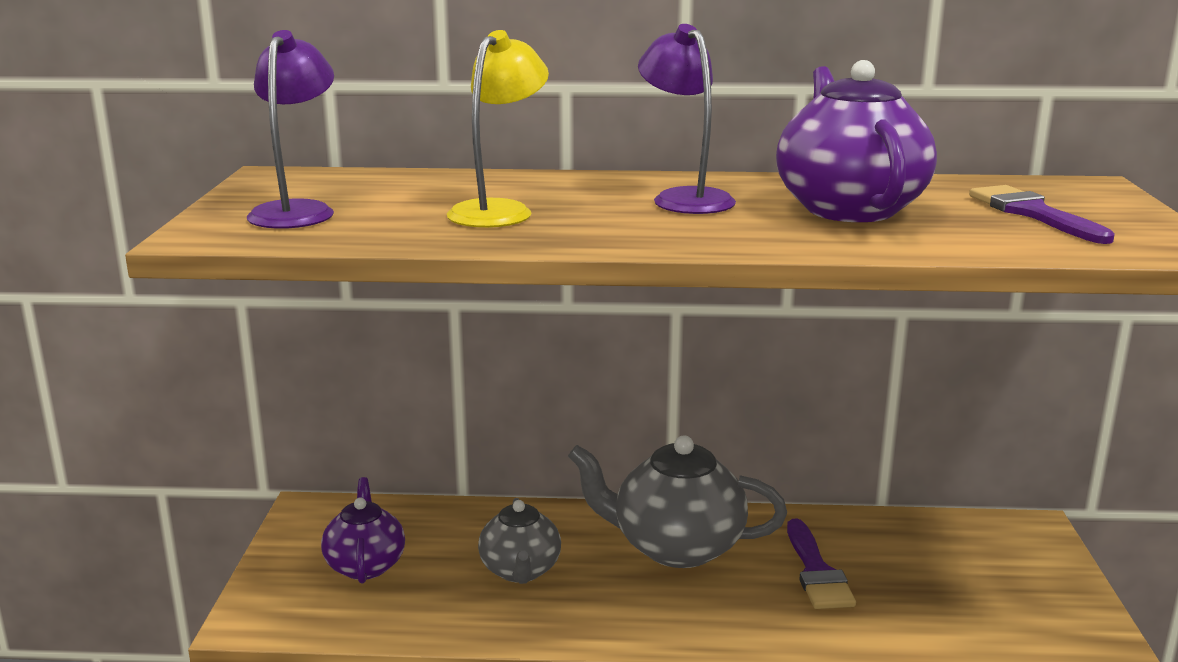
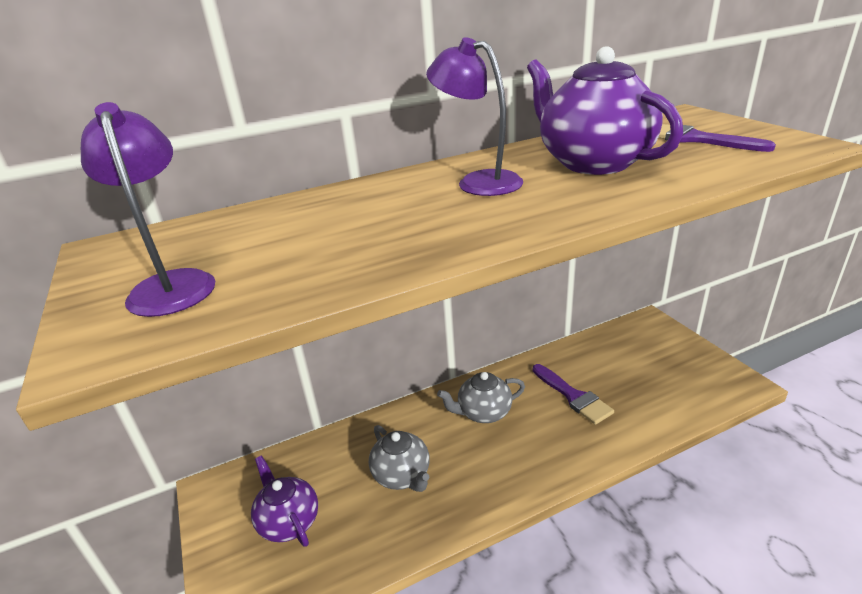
camera: 25 degrees left, 10 degrees up
(499, 211) = (358, 231): yellow lamp -> none
(676, 547) = (483, 413): grey teapot -> grey teapot, size x0.61

